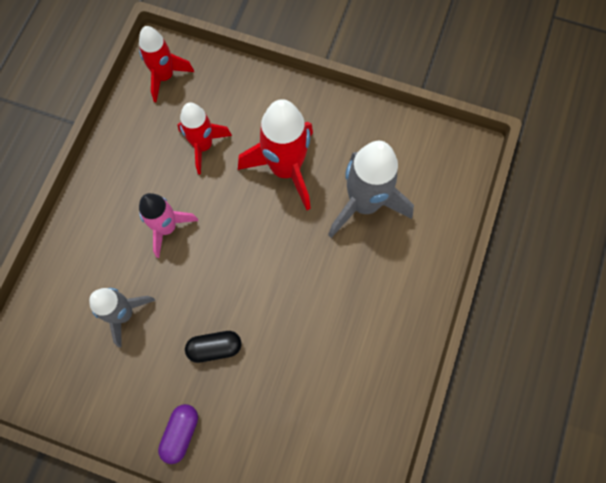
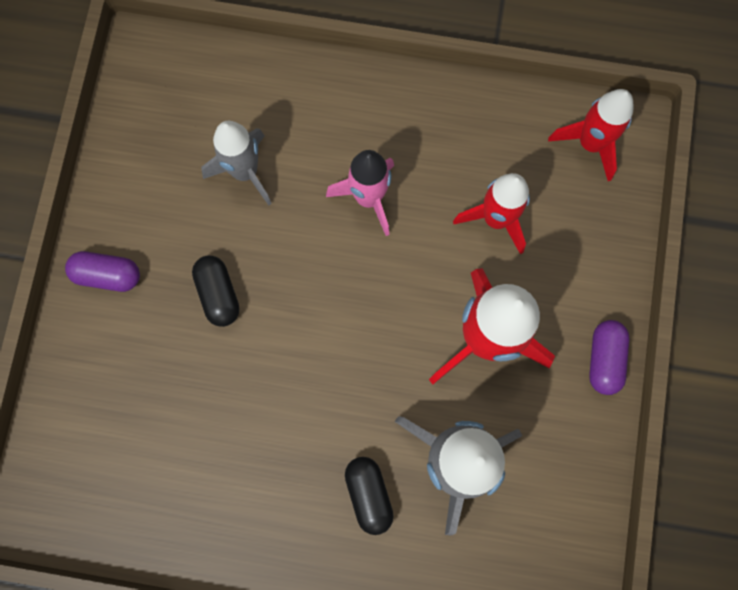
camera: 80 degrees right, 5 degrees up
(313, 99) = (604, 359): none -> purple capsule
(378, 263) = (369, 494): none -> black capsule

